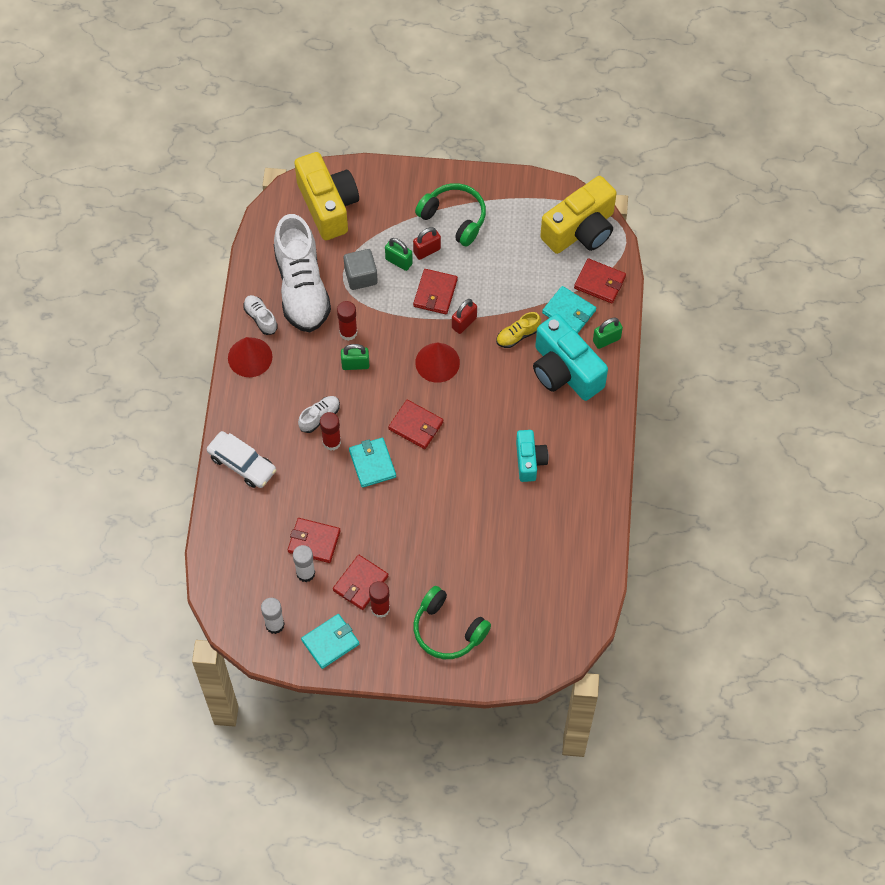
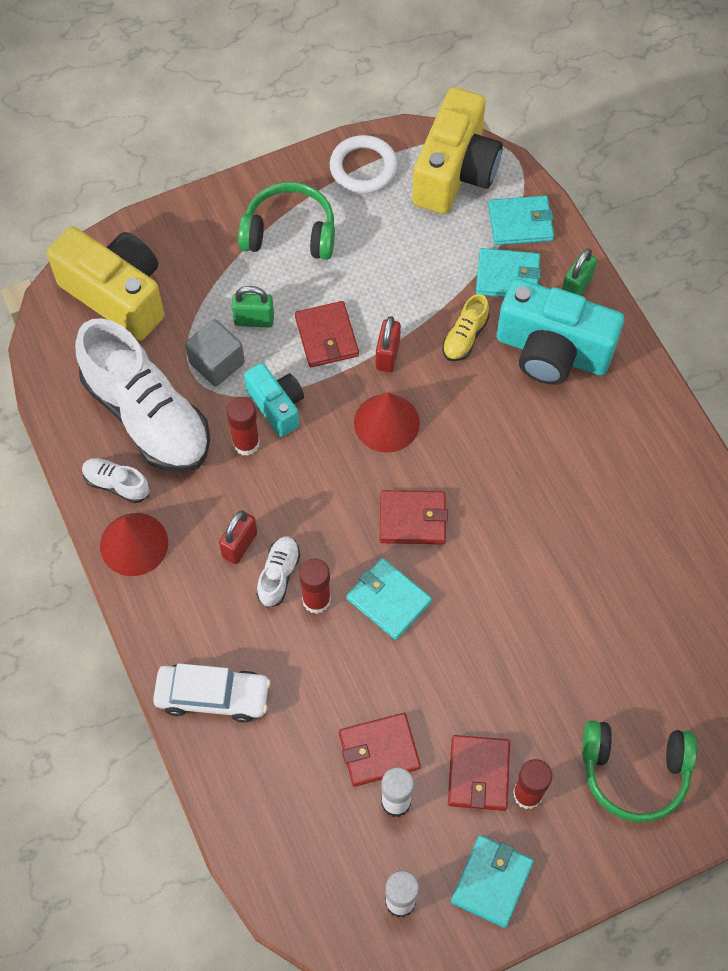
camera: 30 degrees left, 0 degrees up
(355, 364) = (282, 480): green padlock -> none
(427, 251) = (281, 289): red padlock -> red padlock (239, 545)
(525, 199) = (363, 168): none -> white ring
(529, 461) = (586, 487): turquoise camera -> turquoise camera (277, 406)
(599, 282) = (520, 223): red wallet -> turquoise wallet

